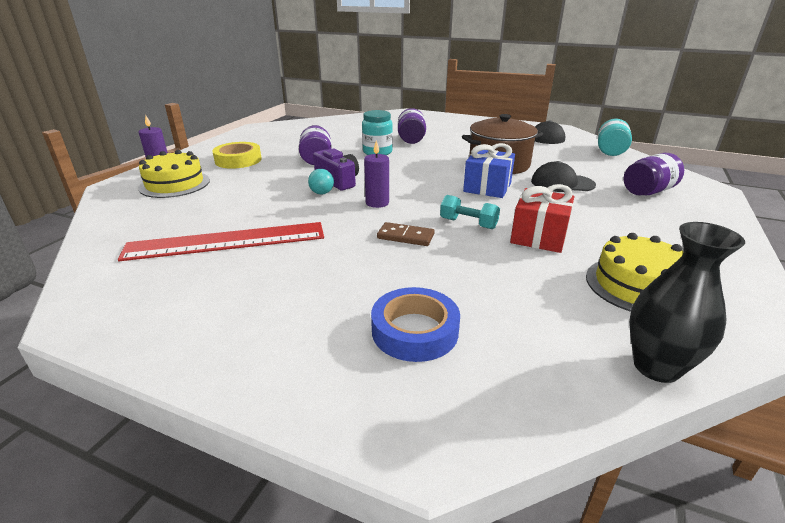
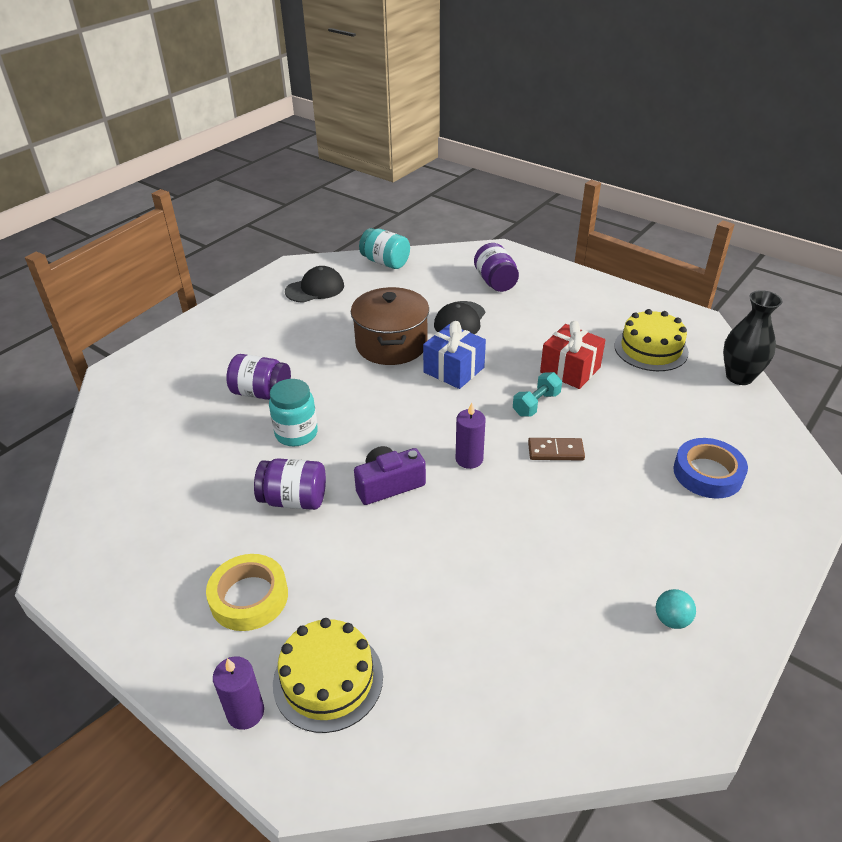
camera: 75 degrees left, 10 degrees up
(226, 241) = (542, 599): red ruler -> none
(322, 193) = (425, 504): turquoise ball -> turquoise ball (671, 620)
(405, 236) = (555, 451): brown domino -> brown domino turned 60 degrees clockwise

